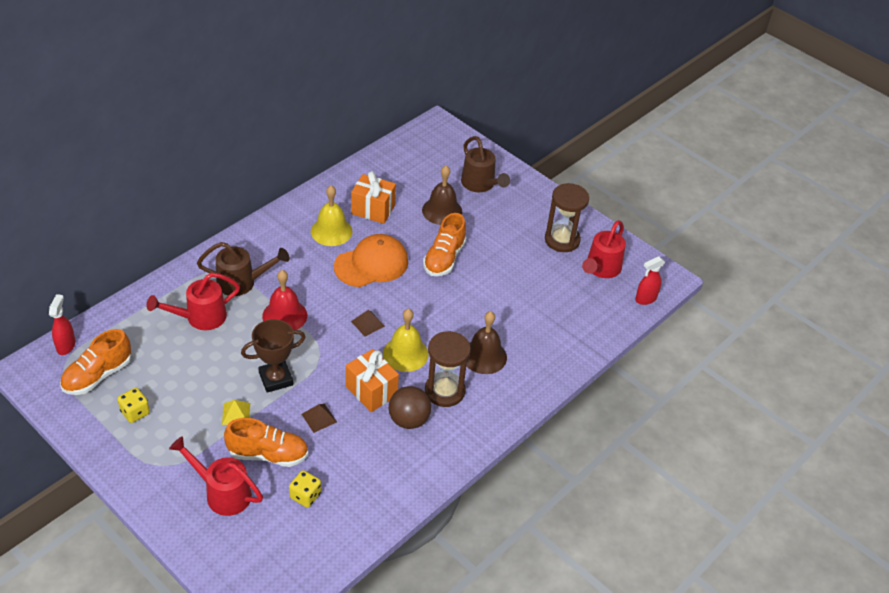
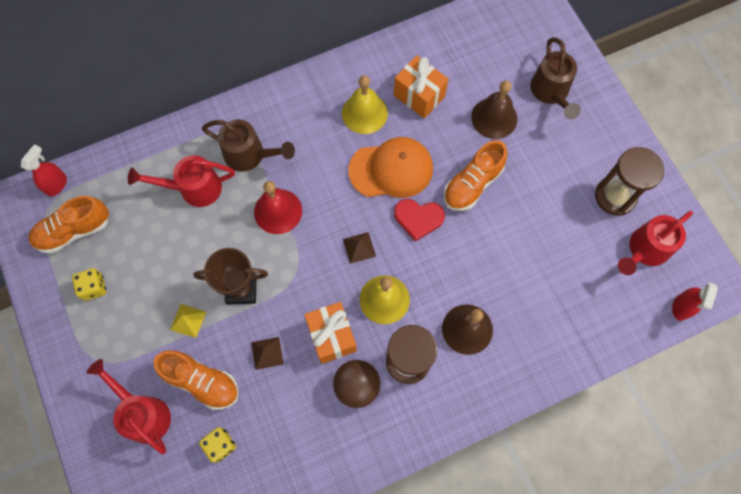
camera: 25 degrees right, 25 degrees up
(409, 292) = (418, 218): none -> red heart
(645, 299) = (681, 307): red spray bottle -> red spray bottle turned 60 degrees counterclockwise

